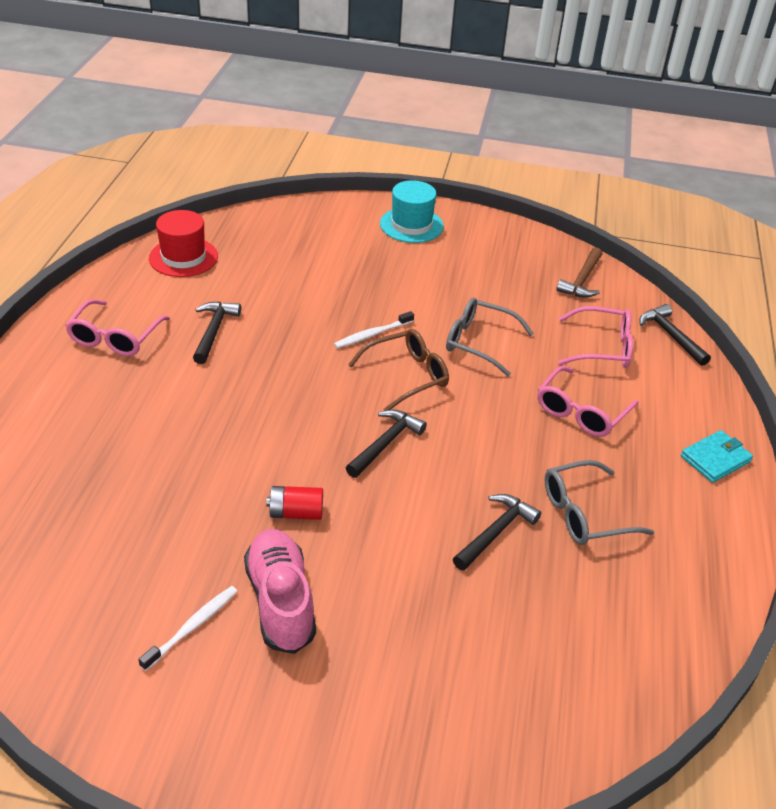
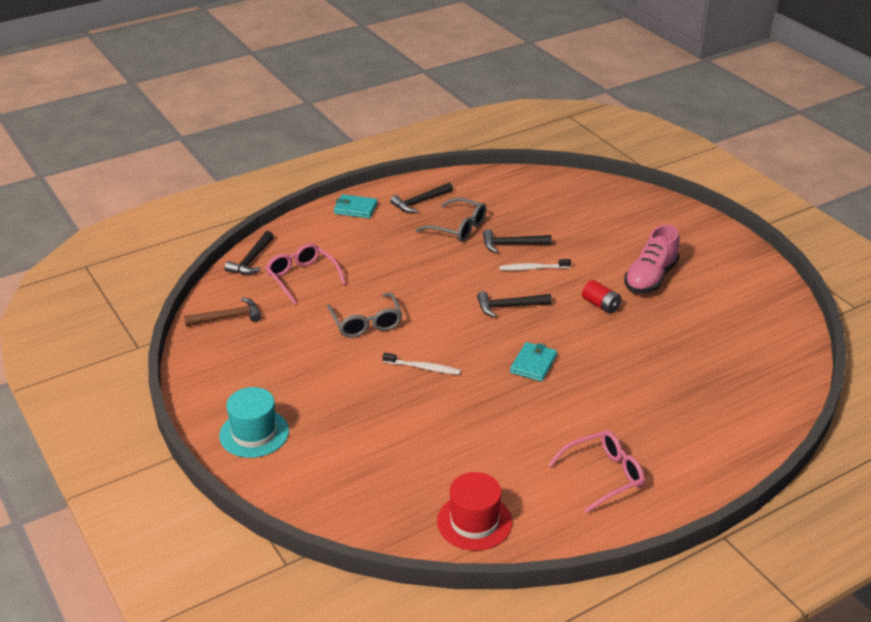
camera: 130 degrees left, 5 degrees down
(192, 627) = (703, 292): white toothbrush -> white toothbrush (533, 268)
(214, 331) = (526, 436): black hammer -> black hammer (420, 202)
(284, 396) = (533, 364): none -> turquoise wallet
(407, 376) = (442, 331): brown glasses -> none
(581, 412) = (379, 260): pink glasses -> none

